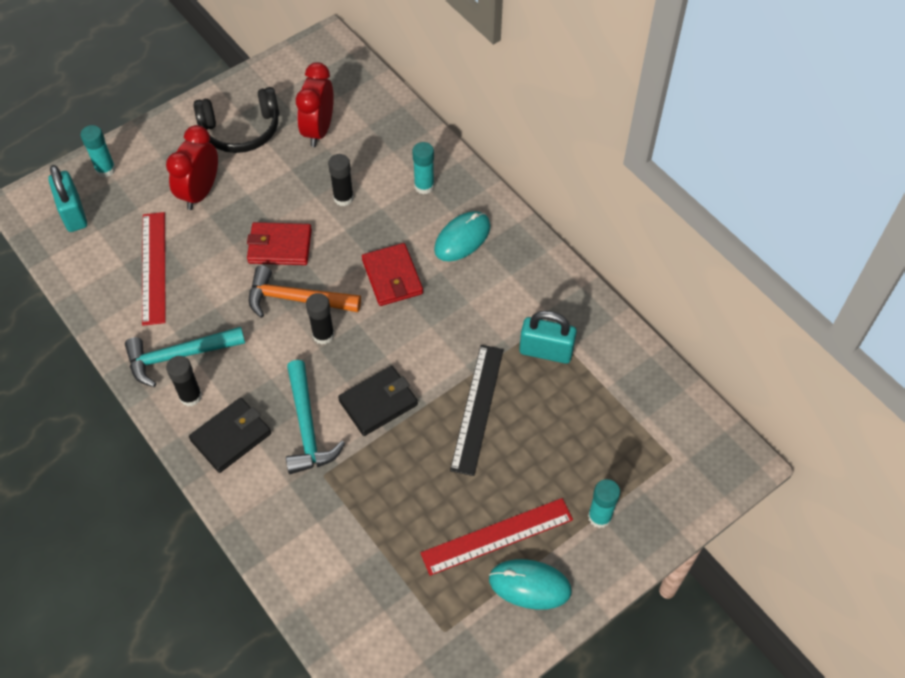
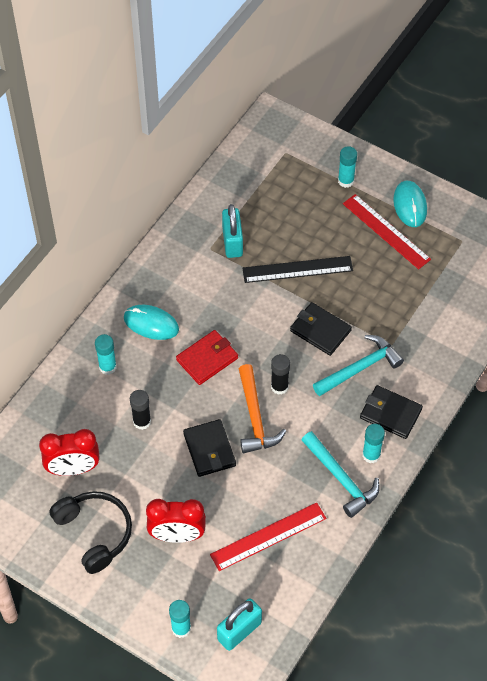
camera: 110 degrees left, 0 degrees up
(190, 396) = (371, 455): black glue stick -> turquoise glue stick
(280, 246) = (209, 449): red wallet -> black wallet

